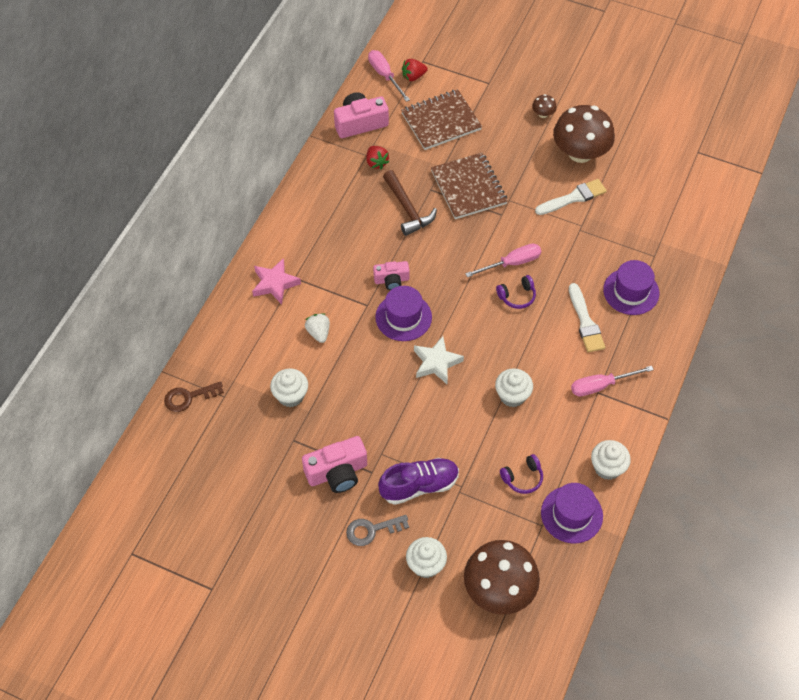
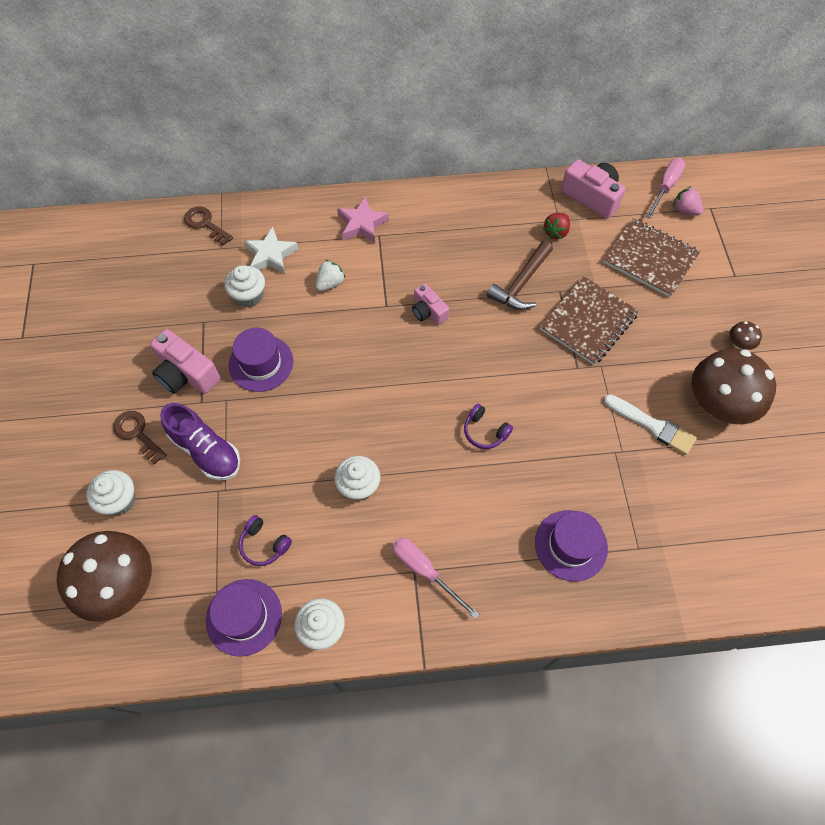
camera: 60 degrees right, 5 degrees up
(372, 530) = (137, 434): grey key -> brown key
(403, 317) = (392, 342): purple hat -> purple hat (261, 363)
(413, 76) = (684, 210): red strawberry -> pink strawberry
(436, 363) = (356, 397): white star -> white star (271, 255)
(512, 263) = (523, 406): pink screwdriver -> none
(585, 322) = (497, 515): white brush -> none

